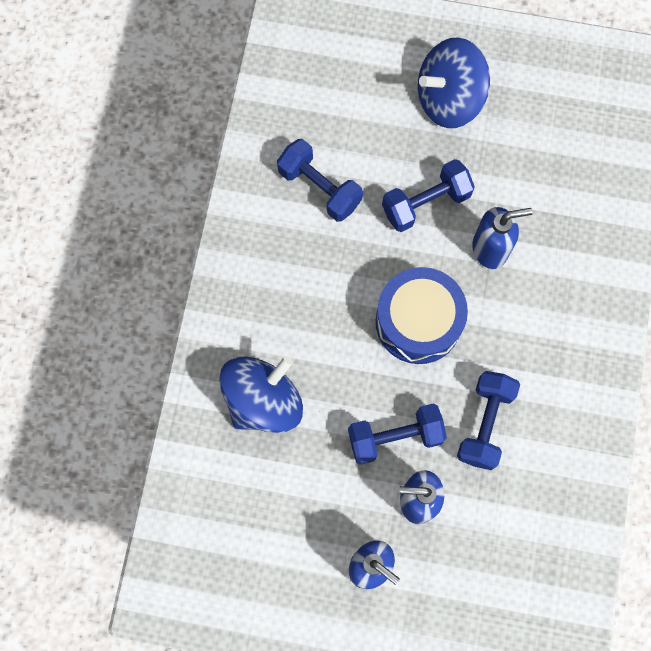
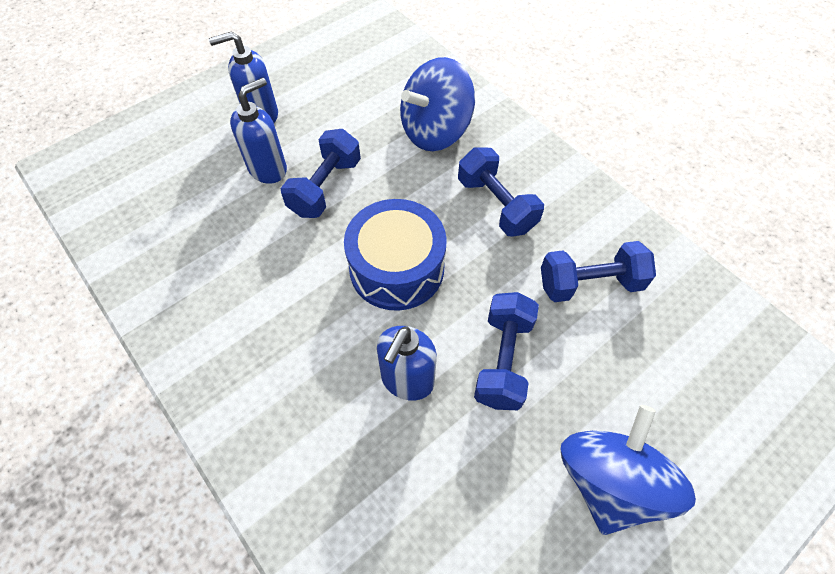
camera: 130 degrees right, 15 degrees down
(263, 400) = (435, 131): blue spinning top -> blue spinning top turned 60 degrees clockwise
(485, 423) = (268, 251): blue dumbbell -> blue dumbbell (496, 205)

